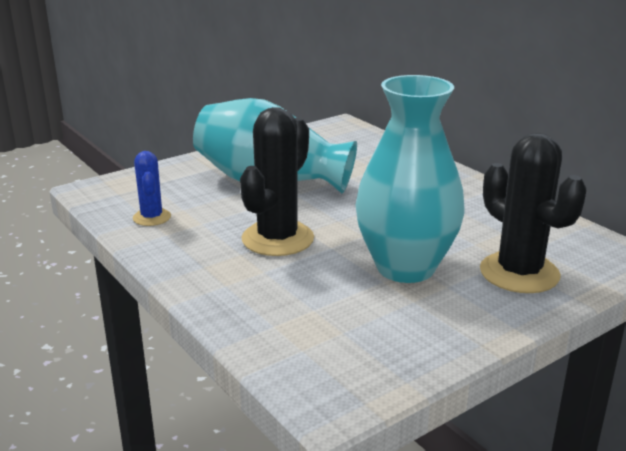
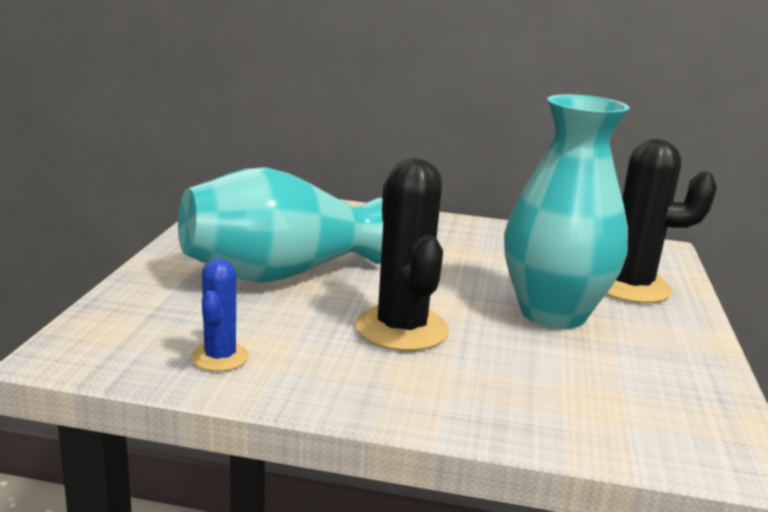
camera: 45 degrees left, 5 degrees down
(152, 217) = (220, 357): blue cactus -> blue cactus turned 60 degrees clockwise

